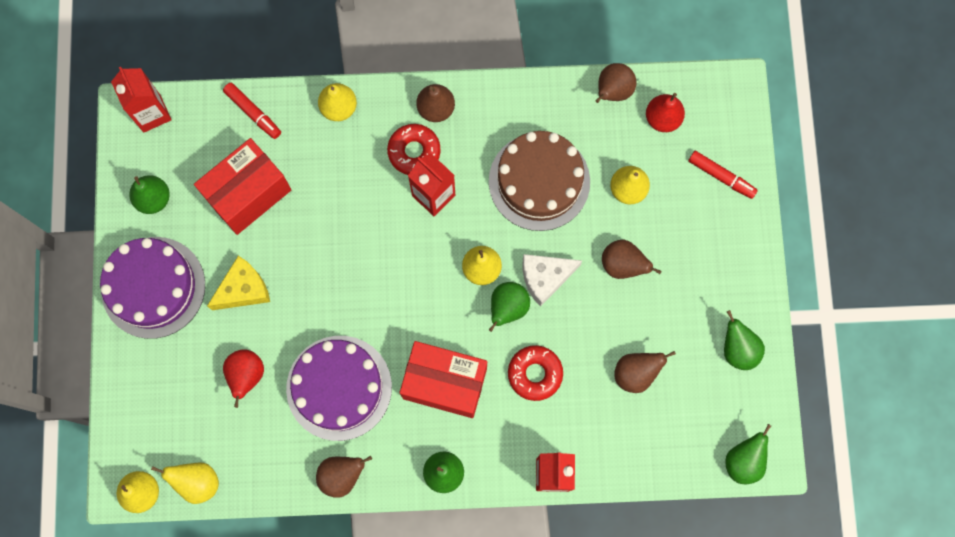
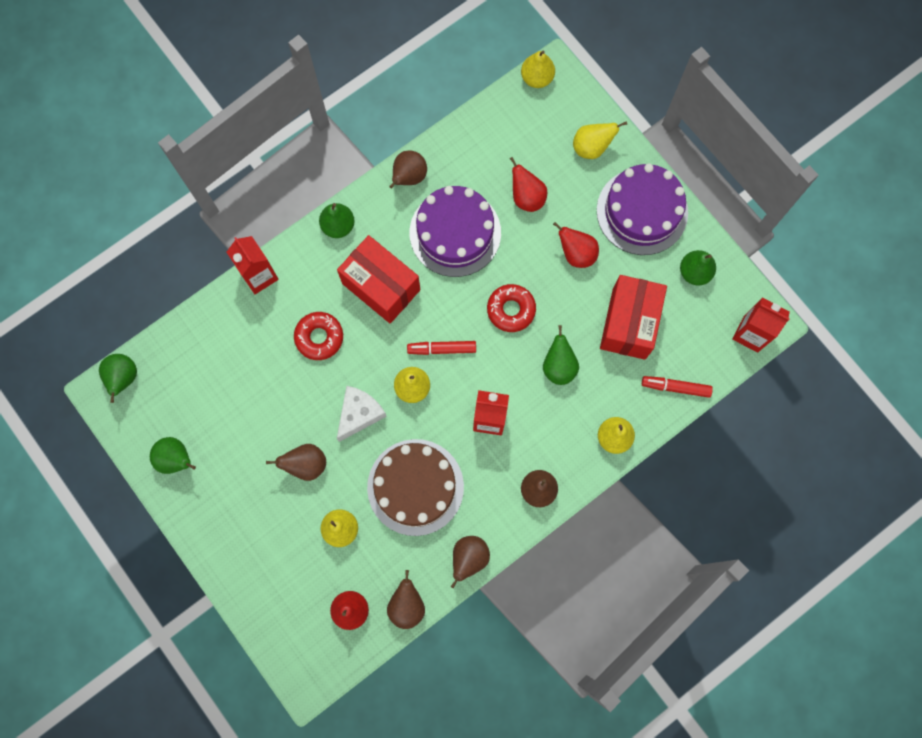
camera: 145 degrees right, 0 degrees up
(198, 482) = (505, 108): yellow pear -> yellow pear (591, 147)
(244, 289) = (576, 254): yellow cheese -> red pear
(414, 152) = (529, 443): red donut -> red donut (511, 310)
(445, 383) = (381, 286): red box -> red box turned 60 degrees clockwise
(507, 308) = (372, 372): green pear -> green pear (559, 366)
(635, 373) = (243, 388): brown pear -> brown pear (469, 558)
(721, 176) = (272, 592): red marker -> red marker (442, 349)

